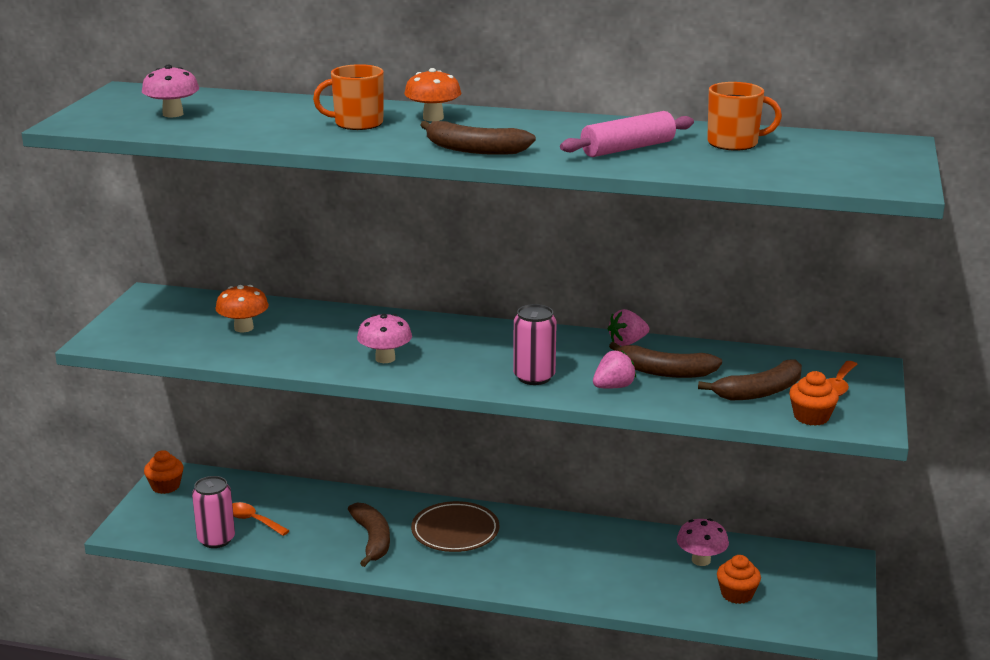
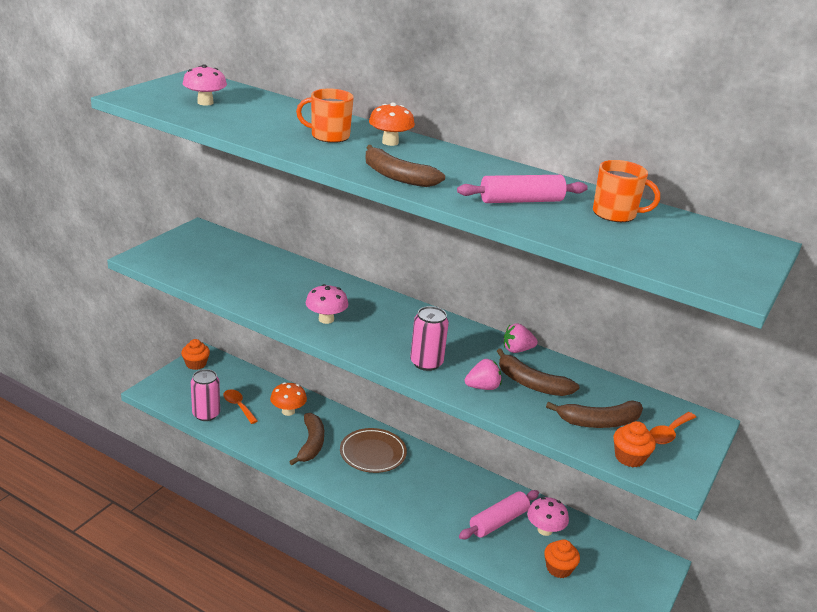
camera: 15 degrees right, 5 degrees up
(243, 328) = (244, 270): orange mushroom -> orange mushroom (288, 411)
(644, 565) = (498, 521): none -> pink rolling pin

